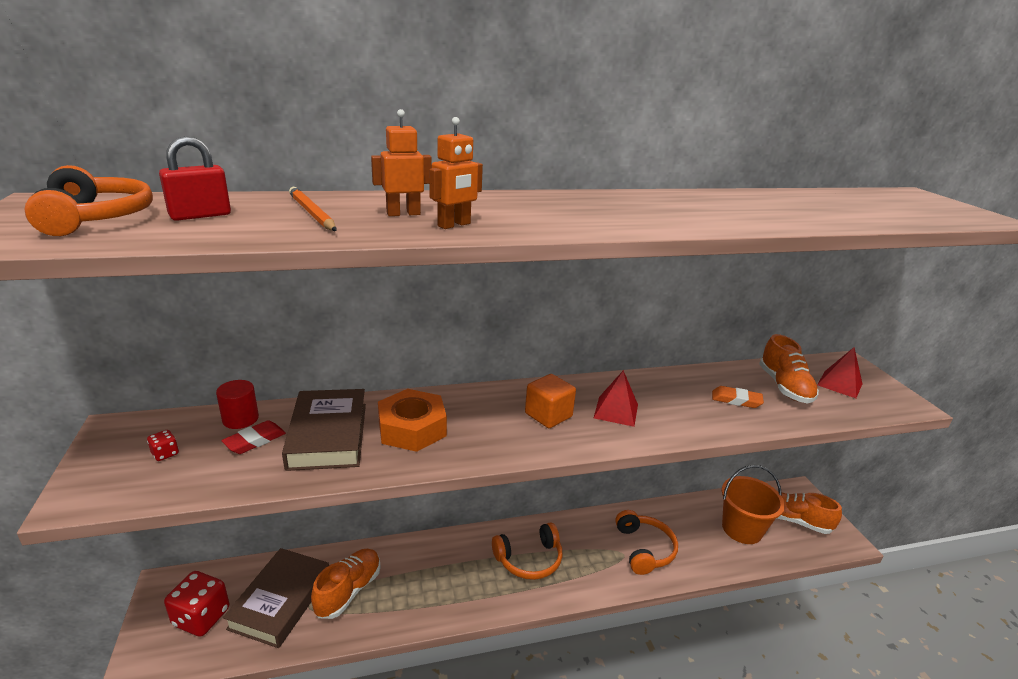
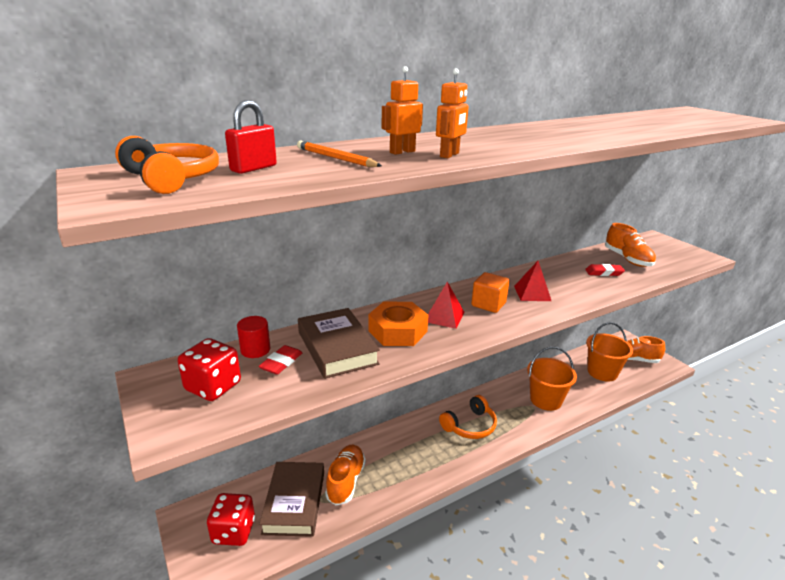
camera: 15 degrees left, 0 degrees up
(165, 454) = (213, 387): red dice -> red dice, size x2.30
(644, 549) = (546, 400): orange headphones -> orange bucket
(736, 400) = (604, 273): orange eraser -> red eraser
(839, 384) = (659, 252): red pyramid -> red pyramid (444, 317)

